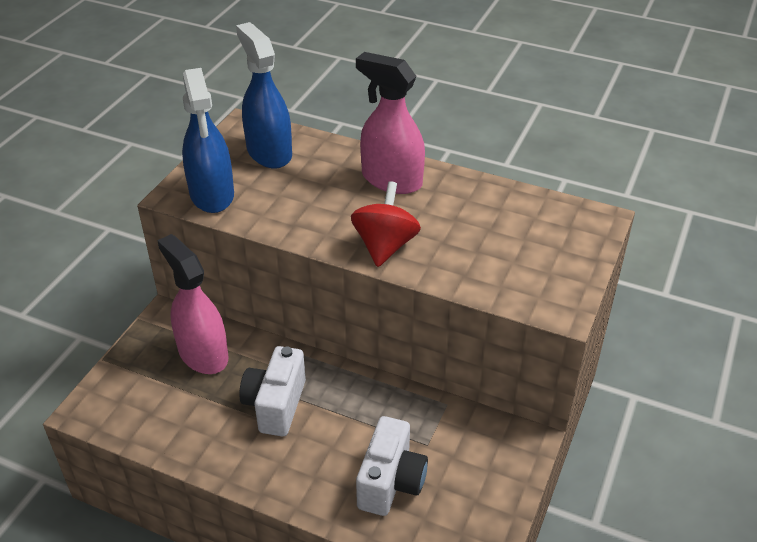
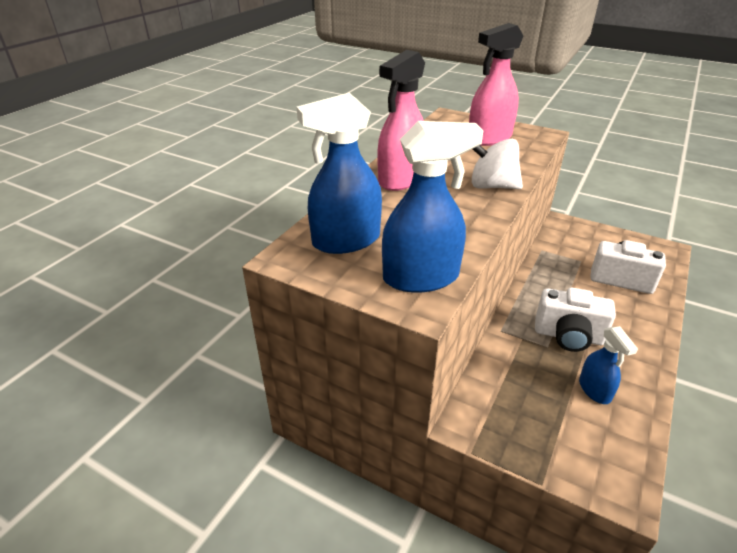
camera: 85 degrees left, 5 degrees down
(197, 413) = (594, 390): none -> blue spray bottle
(203, 354) = (517, 388): pink spray bottle -> pink spray bottle (489, 138)
(385, 246) = (491, 186): red spinning top -> white spinning top

